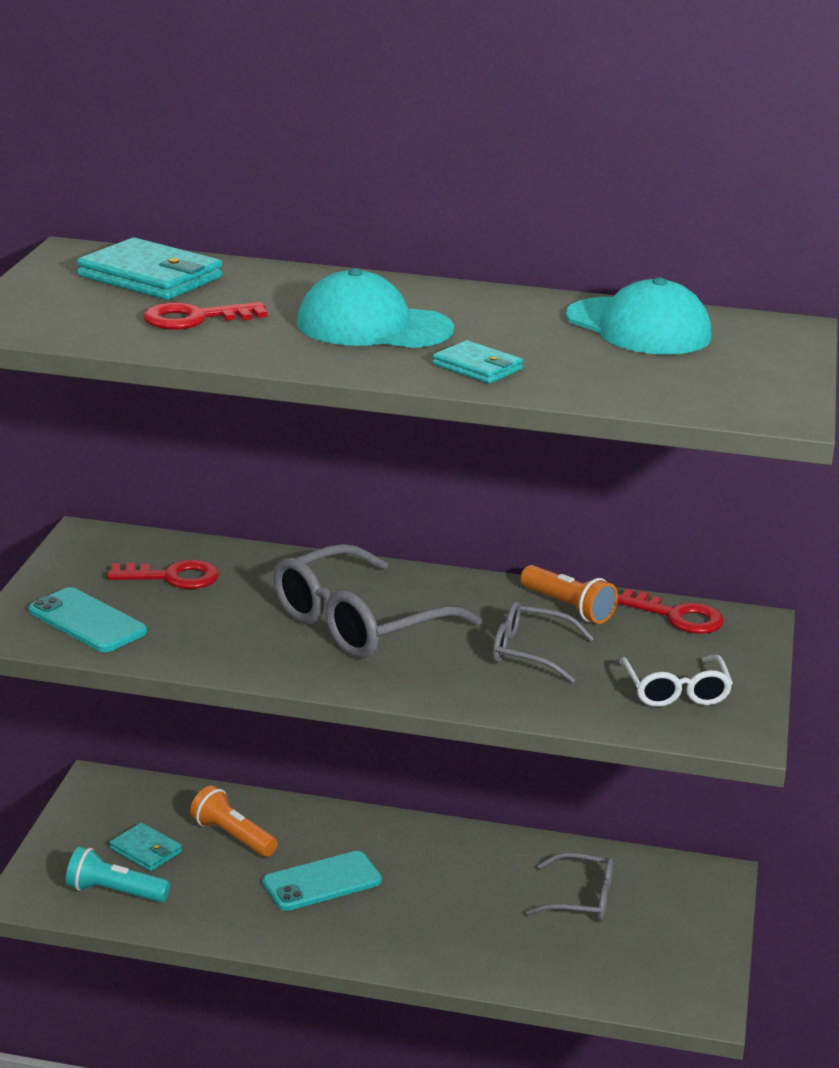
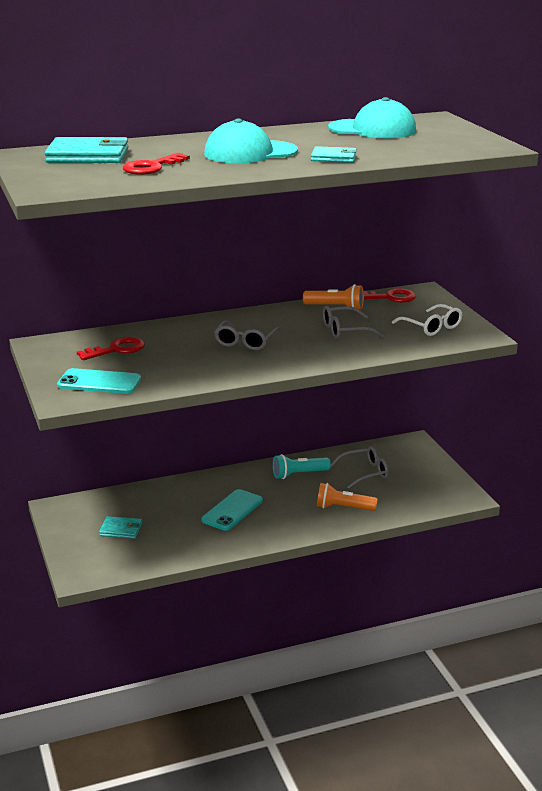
camera: 30 degrees left, 0 degrees up
(114, 892) = (126, 555): turquoise flashlight -> turquoise flashlight (298, 474)
(232, 836) = (161, 506): orange flashlight -> orange flashlight (343, 508)
(359, 623) = (245, 342): grey glasses -> grey glasses, size x0.56

